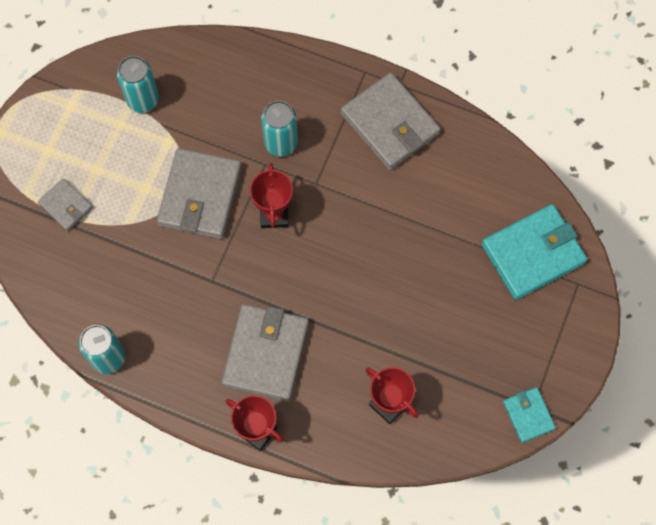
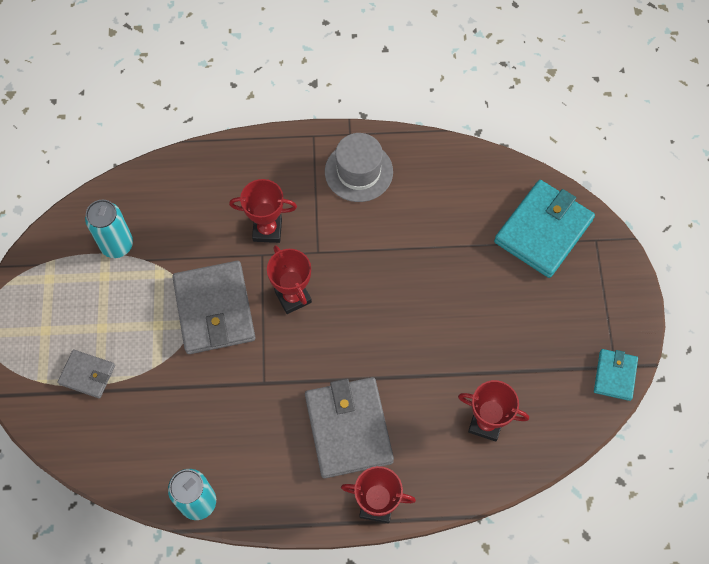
camera: 25 degrees left, 5 degrees down
(281, 143) = (267, 230): turquoise can -> red trophy
(390, 124) = (358, 171): grey wallet -> grey hat
(528, 415) = (615, 375): turquoise wallet -> turquoise wallet turned 60 degrees clockwise

